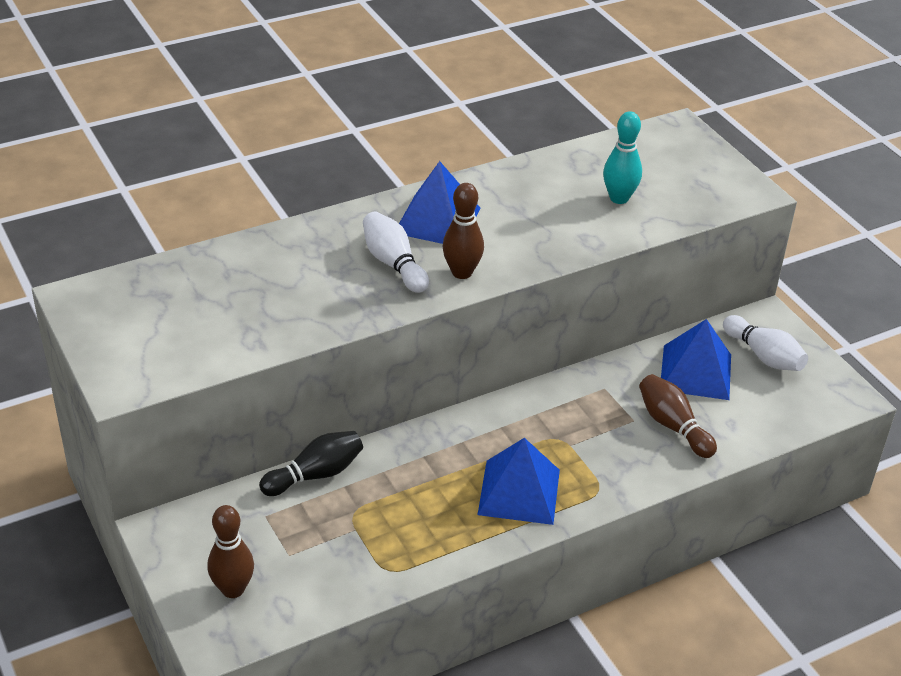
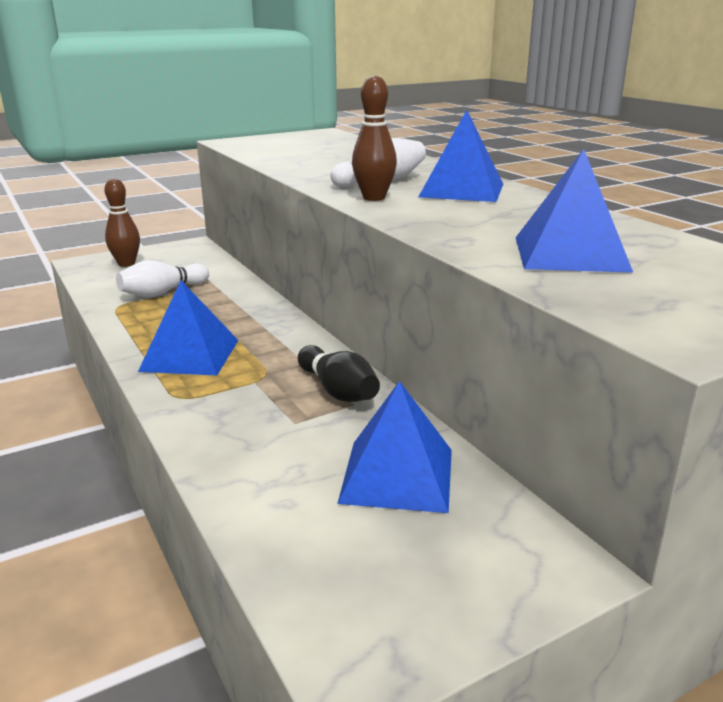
camera: 90 degrees right, 15 degrees down
(315, 475) = (234, 280): black bowling pin -> black bowling pin (338, 391)
(619, 198) = (570, 253): turquoise bowling pin -> blue pyramid
(673, 426) = (281, 450): brown bowling pin -> none
(764, 356) = (454, 551): white bowling pin -> white bowling pin (162, 293)

